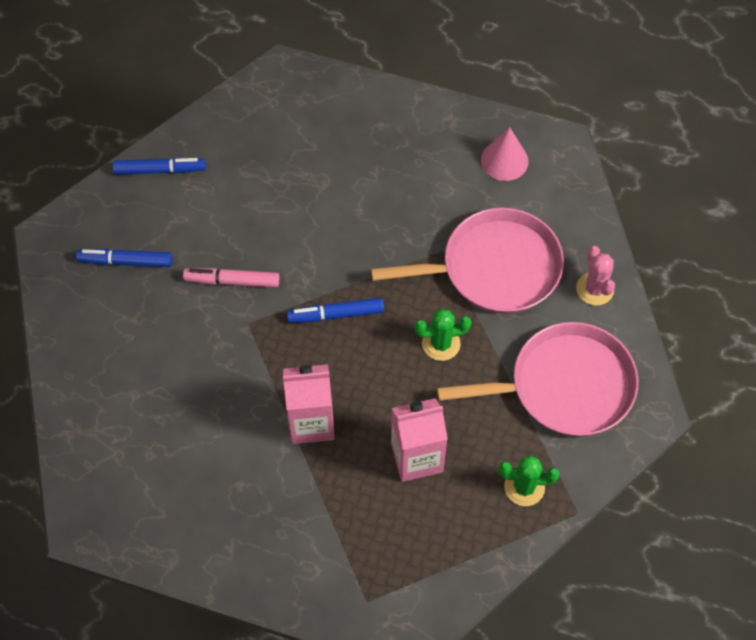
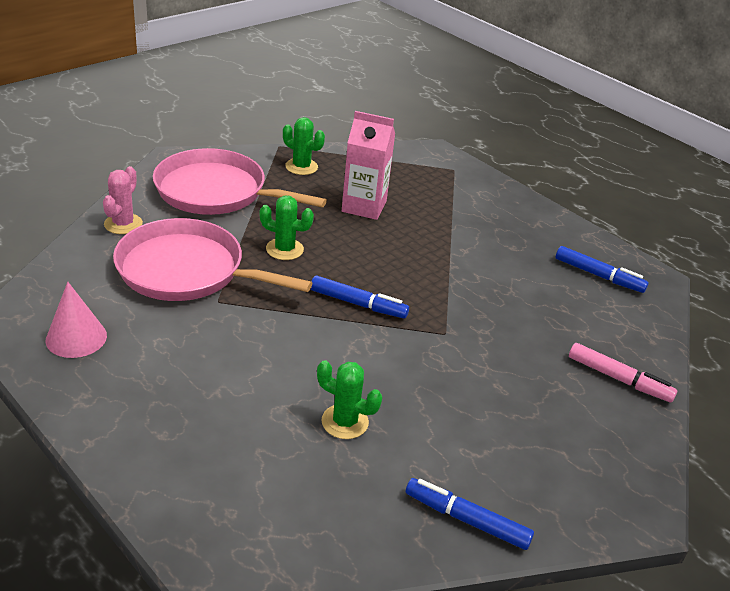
camera: 155 degrees left, 25 degrees down
(125, 261) = (551, 440): blue marker -> blue marker (598, 275)
(232, 281) = (441, 371): pink marker -> pink marker (619, 379)
(275, 197) = (345, 422): none -> green cactus
(311, 422) = (432, 254): pink carton -> none

